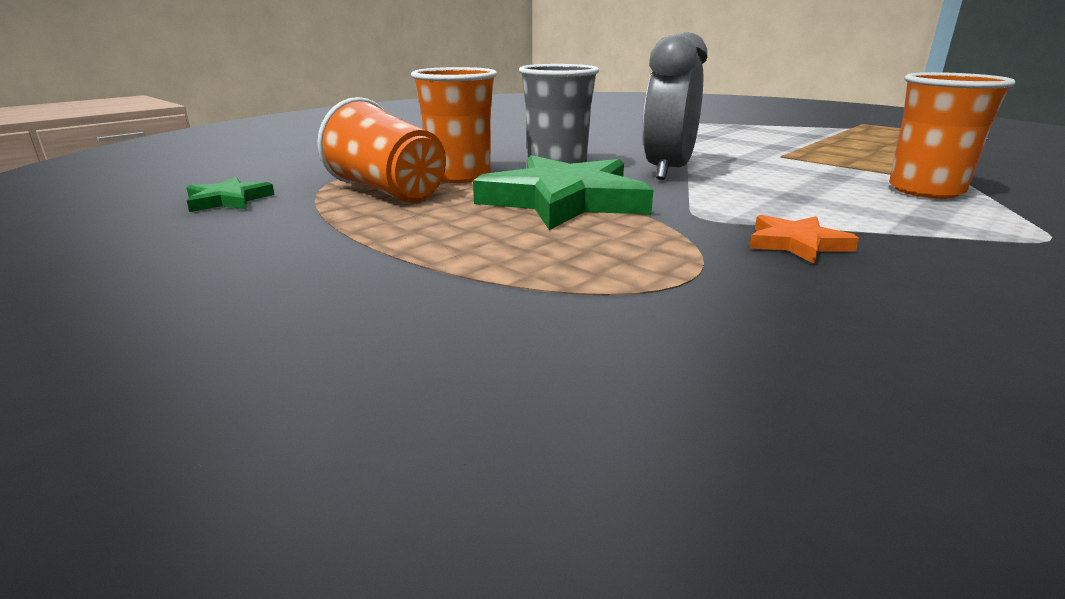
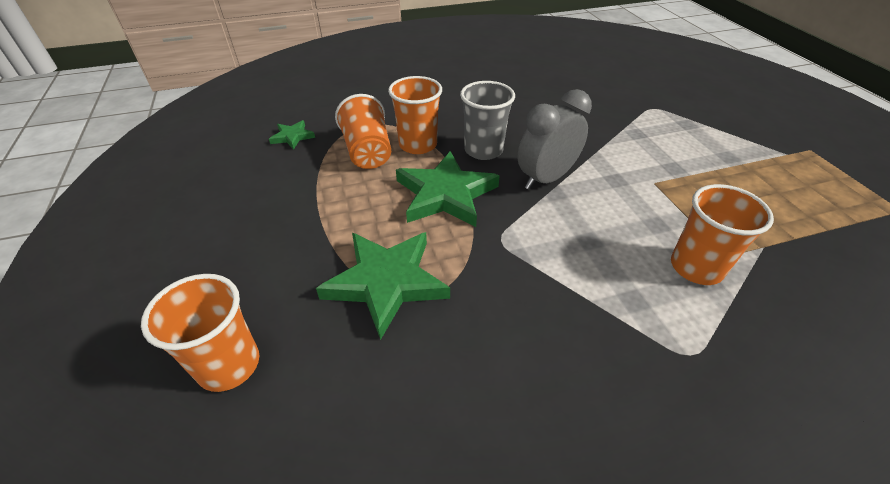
camera: 30 degrees right, 20 degrees up
(453, 477) = (229, 365): none -> orange cup
(610, 283) = (386, 282): none -> green star
(797, 243) = (519, 289): orange star -> none

